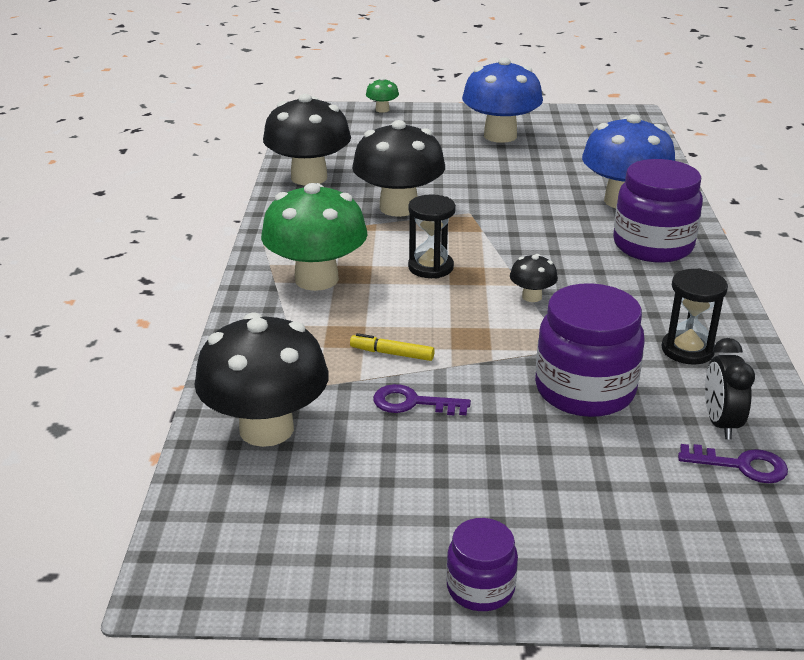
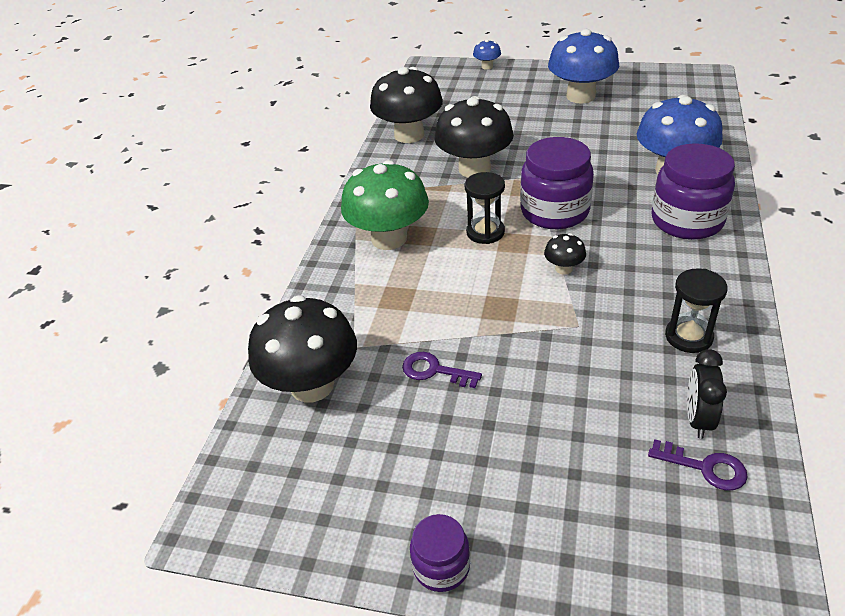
camera: 15 degrees right, 10 degrees up
(382, 110) = (487, 66): green mushroom -> blue mushroom
(392, 354) = (431, 319): yellow marker -> none
(584, 390) = (584, 371): purple jar -> purple jar (554, 211)

